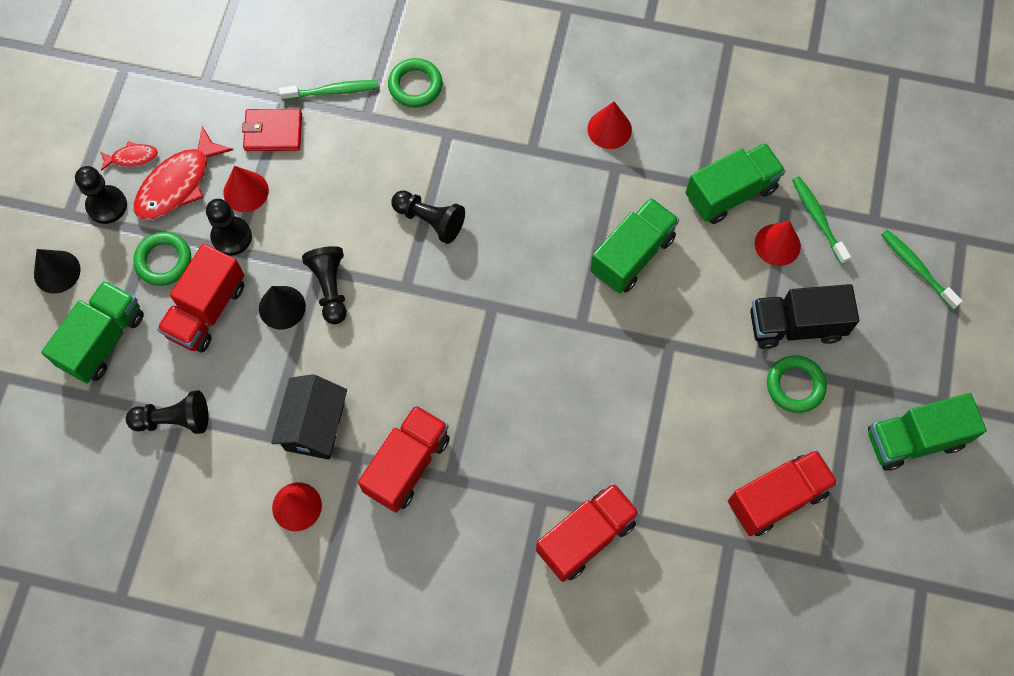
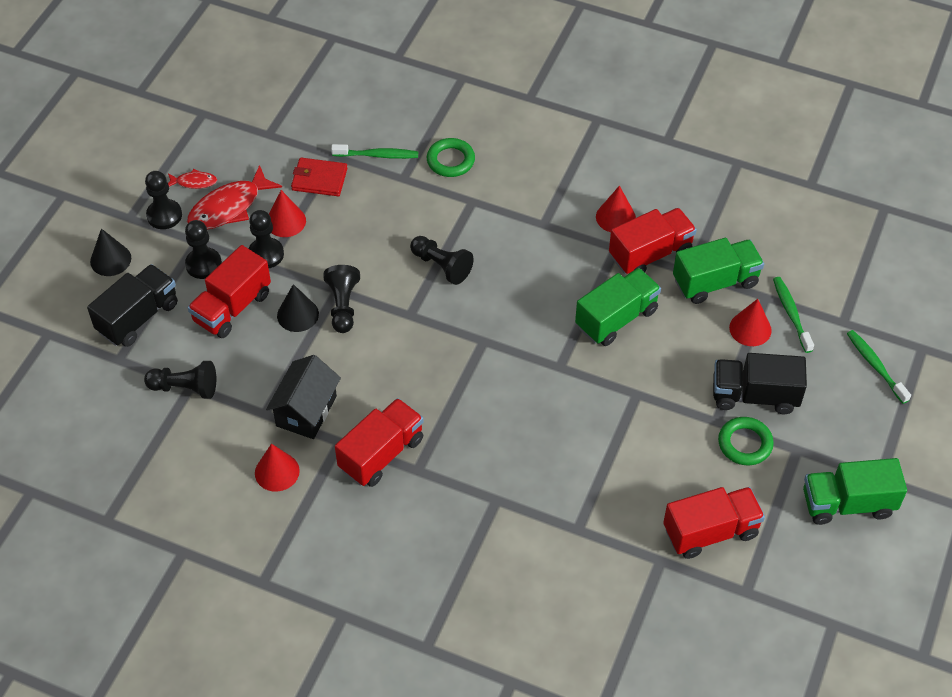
camera: 10 degrees right, 15 degrees down
(103, 340) = (138, 317): green truck -> black truck
(164, 261) = (203, 264): green ring -> black pawn
(586, 536) = (529, 536): red truck -> red truck (650, 254)

